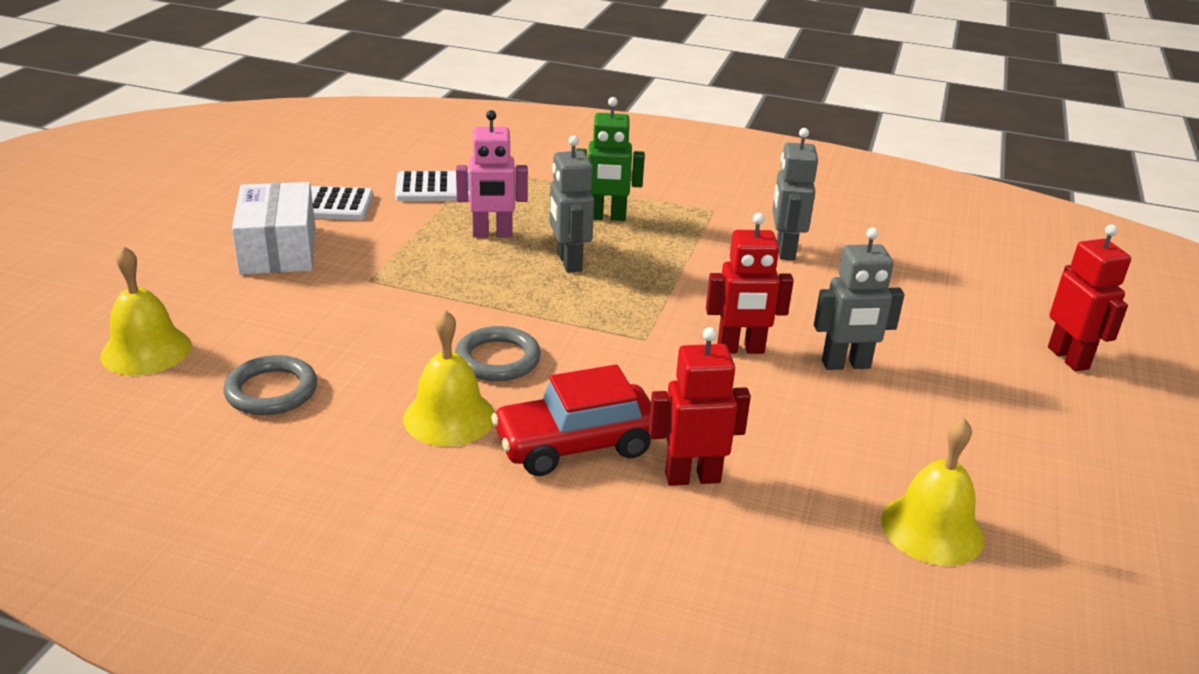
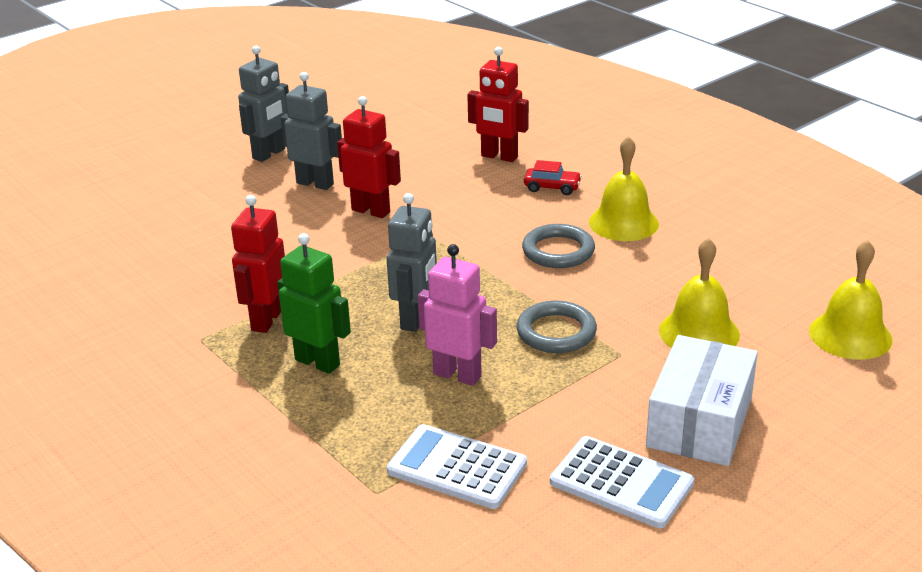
camera: 145 degrees left, 0 degrees up
(271, 391) = (747, 273): grey ring -> grey ring (556, 332)
(576, 445) = (552, 187): red car -> red car, size x0.50
(785, 250) = (209, 275): grey robot -> grey robot (269, 154)
(932, 529) = (401, 109): yellow bell -> yellow bell (699, 332)
(1068, 358) = (166, 150): red robot -> red robot (266, 320)

